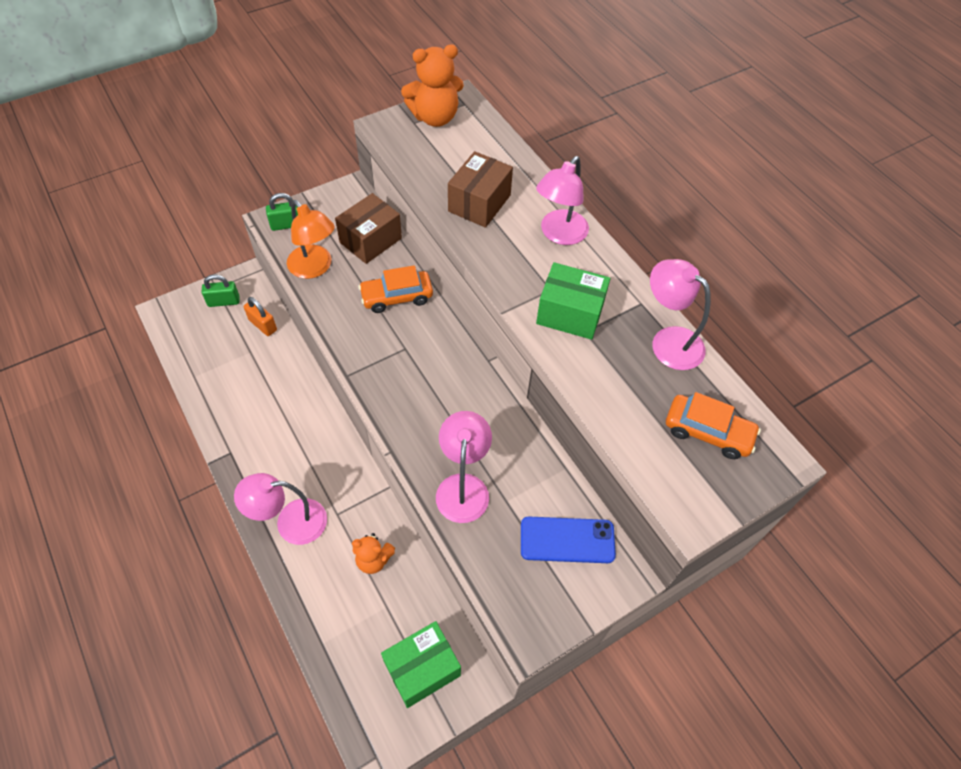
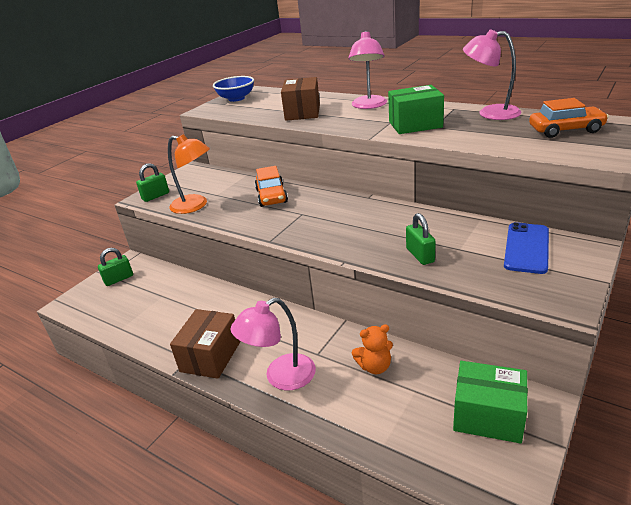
camera: 20 degrees left, 25 degrees down
(263, 325) = (162, 278): orange padlock -> none
(370, 240) = (227, 182): brown box -> brown box (210, 356)
(397, 297) = (271, 196): orange car -> orange car turned 60 degrees counterclockwise
(422, 669) = (488, 416): green box -> green box turned 75 degrees clockwise
(435, 117) = (236, 98): orange teddy bear -> blue bowl
(463, 487) = (420, 255): pink lamp -> green padlock
(567, 540) = (526, 248): blue phone -> blue phone turned 45 degrees counterclockwise

